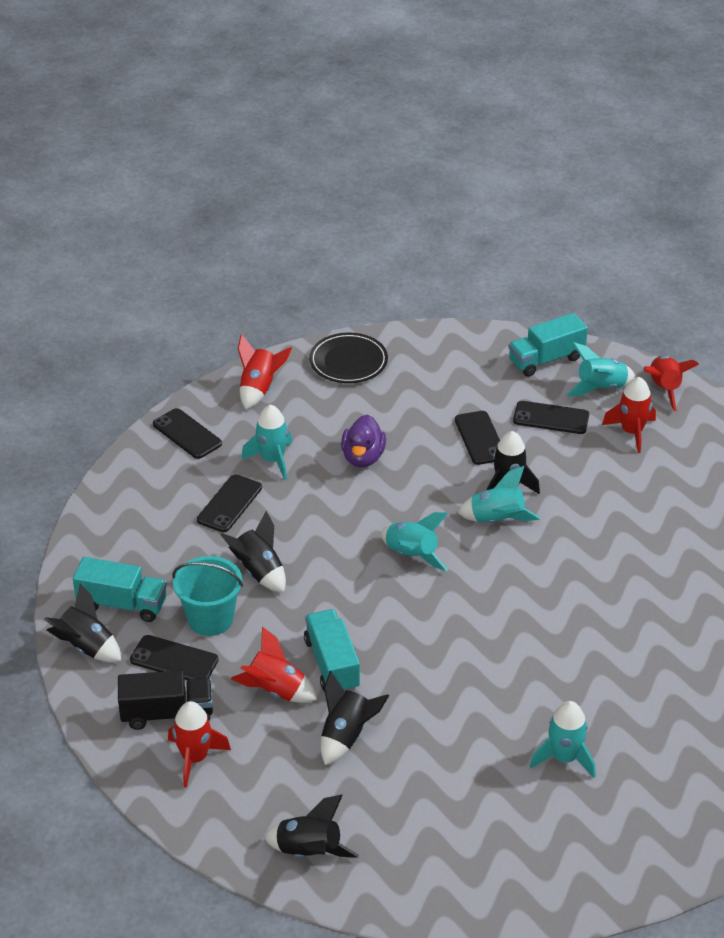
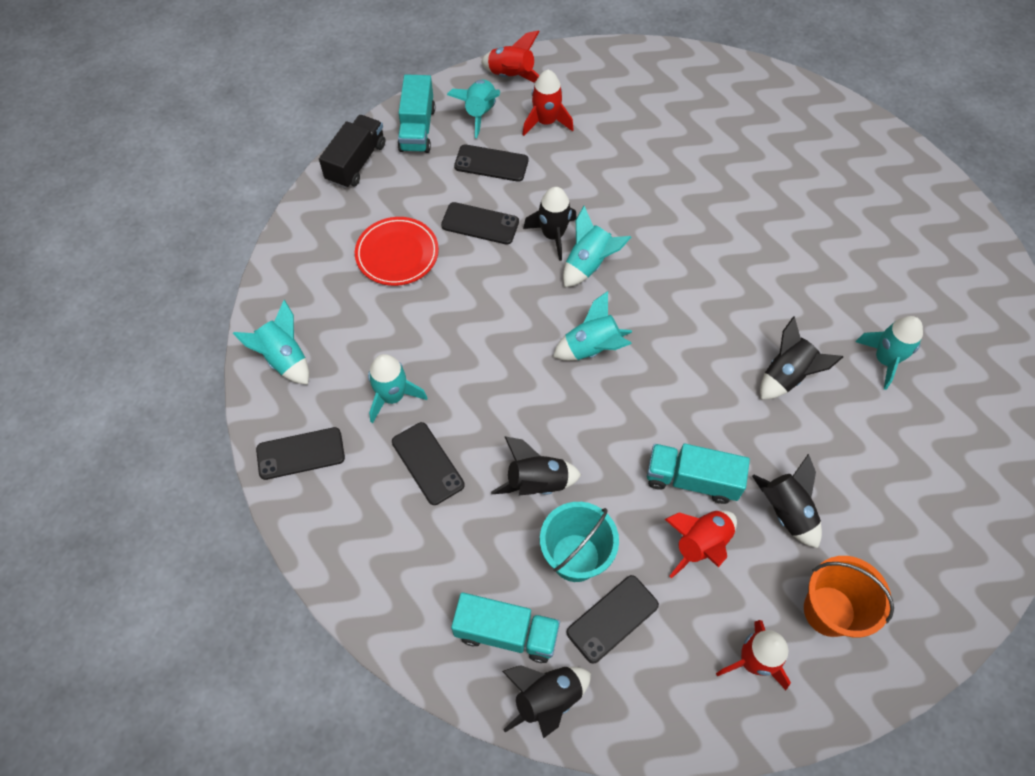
camera: 60 degrees left, 20 degrees up
(122, 604) = (506, 633): turquoise truck -> turquoise truck turned 60 degrees clockwise
(167, 713) = (682, 660): black truck -> black truck (356, 162)
(259, 389) = (284, 358): red rocket -> turquoise rocket
(273, 794) = (829, 611): none -> orange bucket
(309, 852) = (912, 613): black rocket -> black rocket (787, 376)
(348, 362) = (305, 268): black plate -> none
(363, 457) = (442, 322): purple duck -> none
(406, 404) = (397, 254): none -> red plate
(551, 418) = (491, 163): black phone -> black phone turned 60 degrees clockwise

